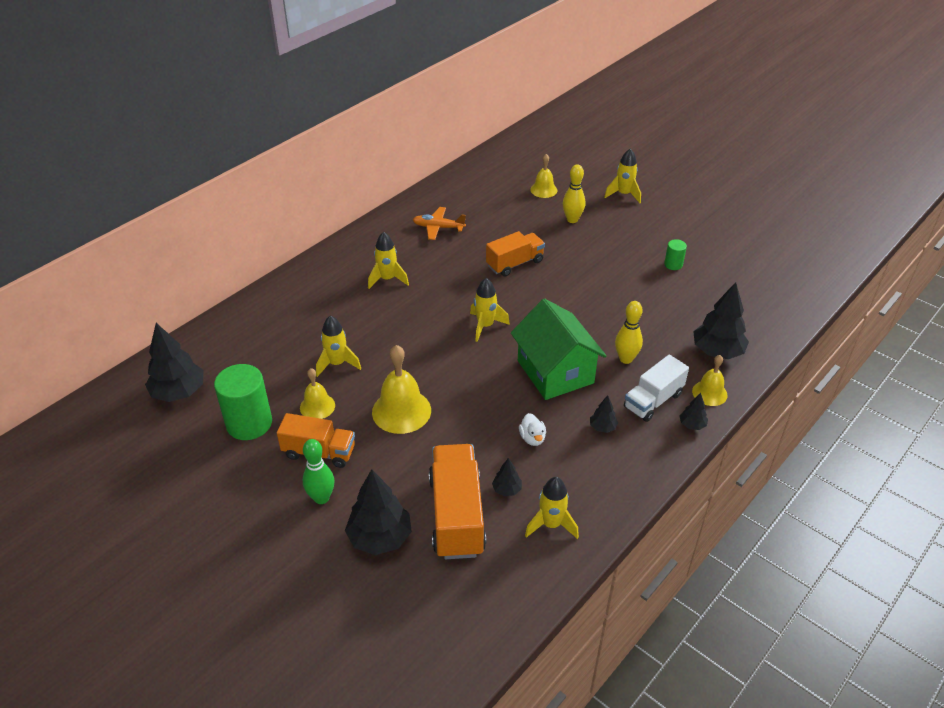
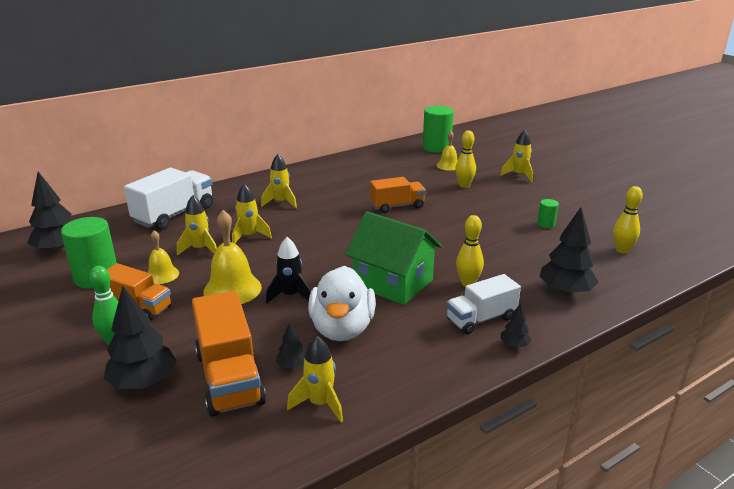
camera: 15 degrees right, 15 degrees down
(278, 318) = (174, 215): none -> white truck
(438, 228) = (344, 177): orange plane -> none
(456, 515) = (229, 378): orange truck -> orange truck turned 150 degrees clockwise
(464, 407) = (290, 295): none -> black rocket
(485, 326) = (346, 242): yellow rocket -> yellow rocket (249, 236)
(519, 162) = (436, 148): none -> green cylinder
(532, 438) = (342, 329): white duck -> white duck, size x2.44
(555, 372) = (393, 283): green house -> green house turned 45 degrees counterclockwise
(602, 427) = (418, 332): black tree -> none
(709, 393) = (544, 322): yellow bell -> none
(753, 288) = (622, 250): none -> yellow bowling pin

